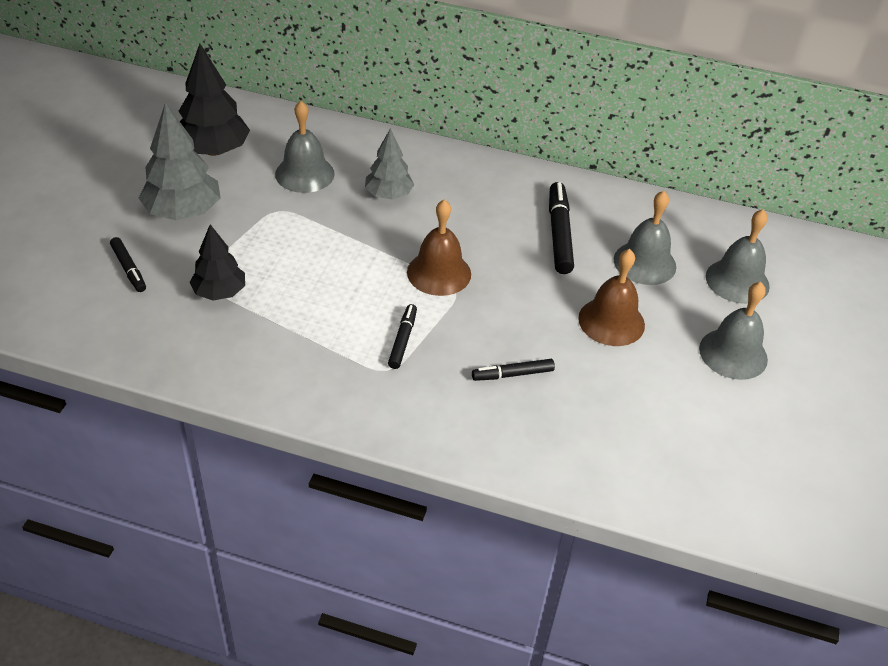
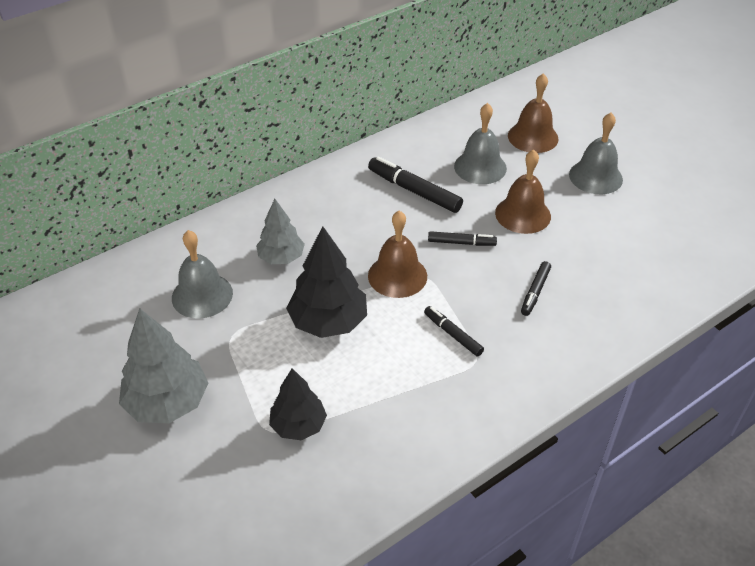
camera: 50 degrees left, 0 degrees up
(129, 269) = (207, 480): black marker -> black marker (461, 243)
(213, 150) = (104, 341): black tree -> black tree (328, 322)
(737, 281) = (533, 137): grey bell -> brown bell

